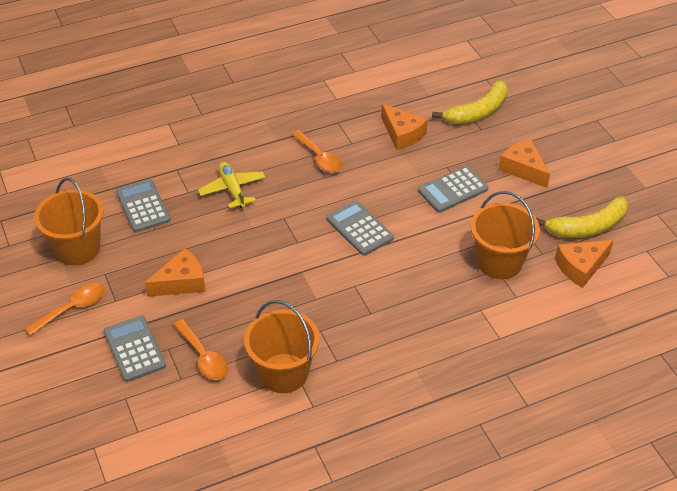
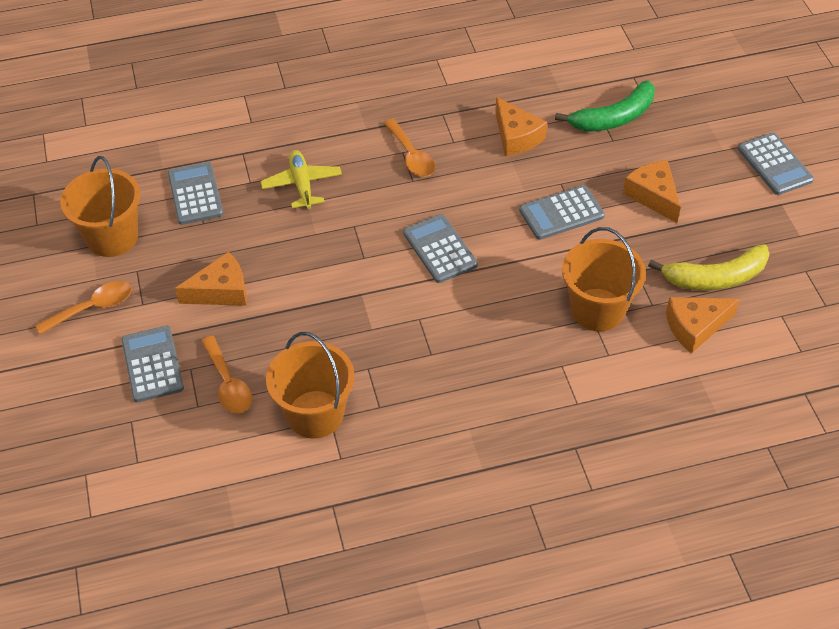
camera: 10 degrees right, 5 degrees up
(478, 112) = (614, 118): yellow banana -> green banana
(613, 135) = (774, 164): none -> grey calculator

